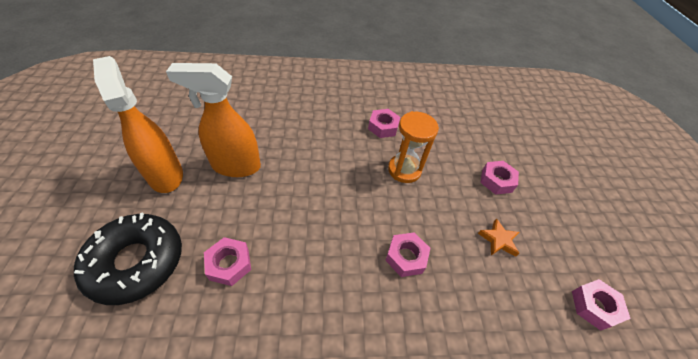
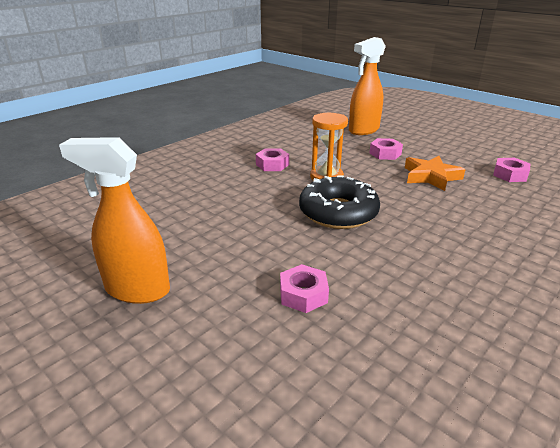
camera: 40 degrees left, 20 degrees down
(136, 262) = (223, 351): black donut -> black donut (338, 212)
(235, 166) = (196, 245): orange spray bottle -> orange spray bottle (363, 130)
(406, 257) = (402, 213): pink nut -> none
(498, 240) = (431, 177): orange star -> orange star, size x1.69

